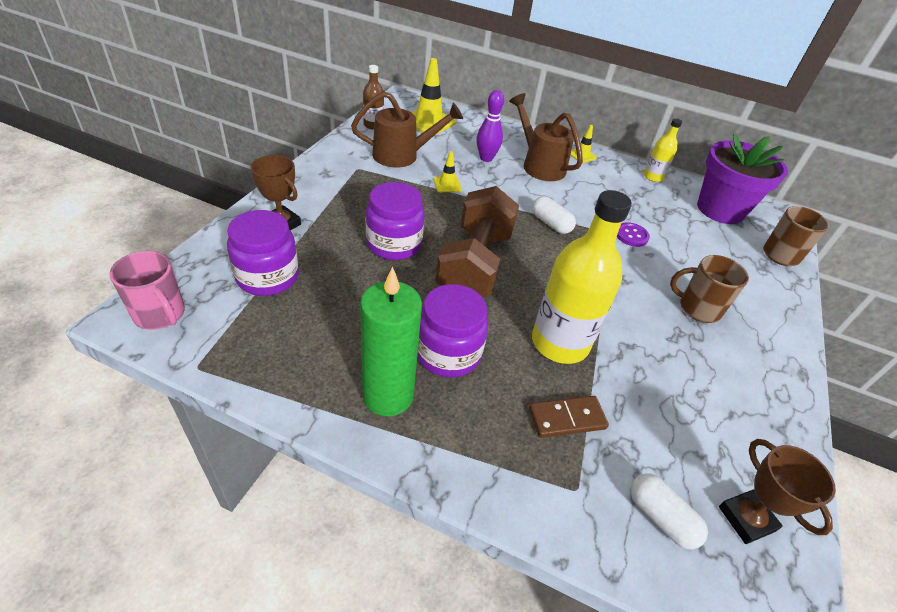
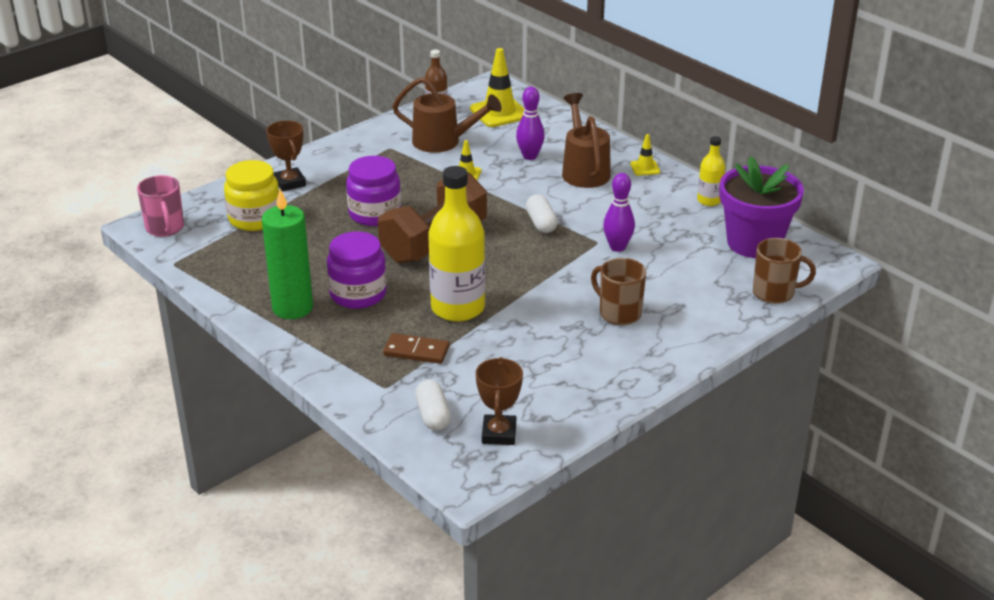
camera: 30 degrees right, 10 degrees down
(267, 277) = (255, 218): purple jar -> yellow jar
(631, 235) = (617, 247): purple button -> purple bowling pin

